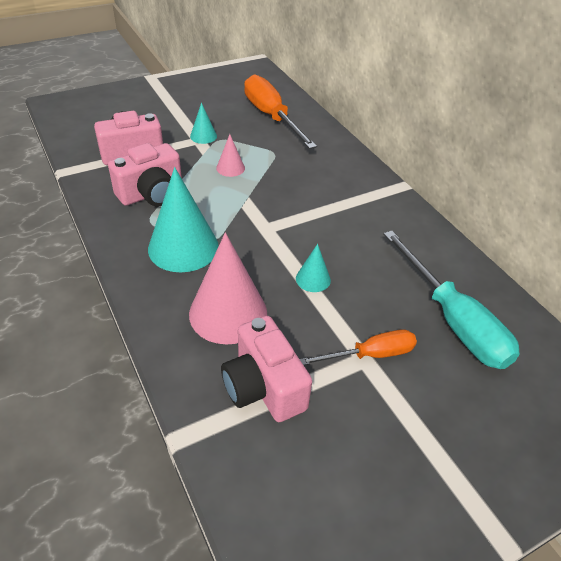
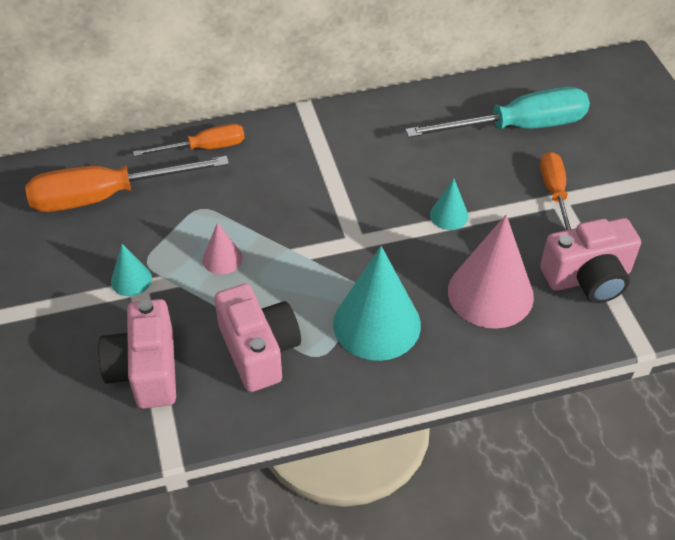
camera: 75 degrees left, 5 degrees up
(332, 146) = (204, 148): none -> orange screwdriver

